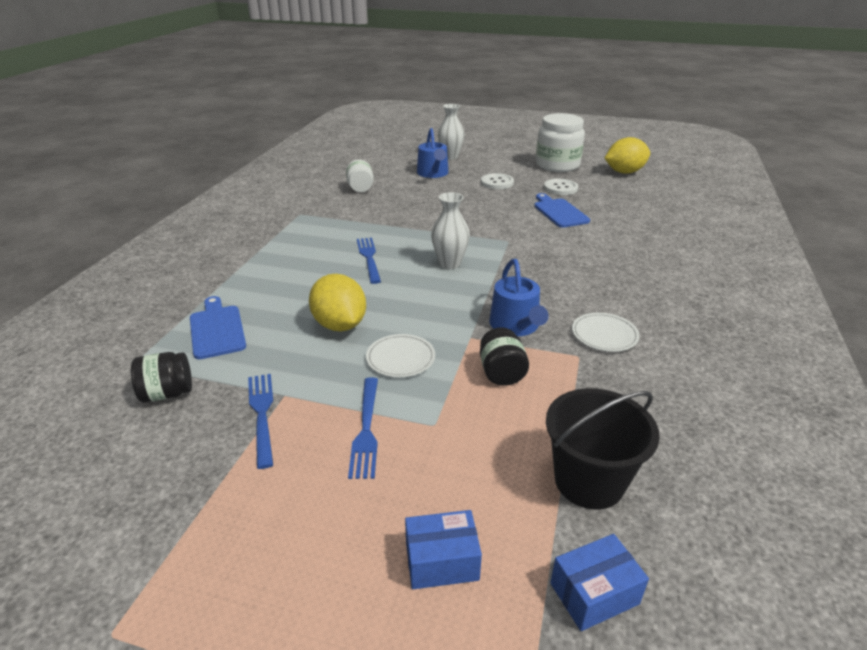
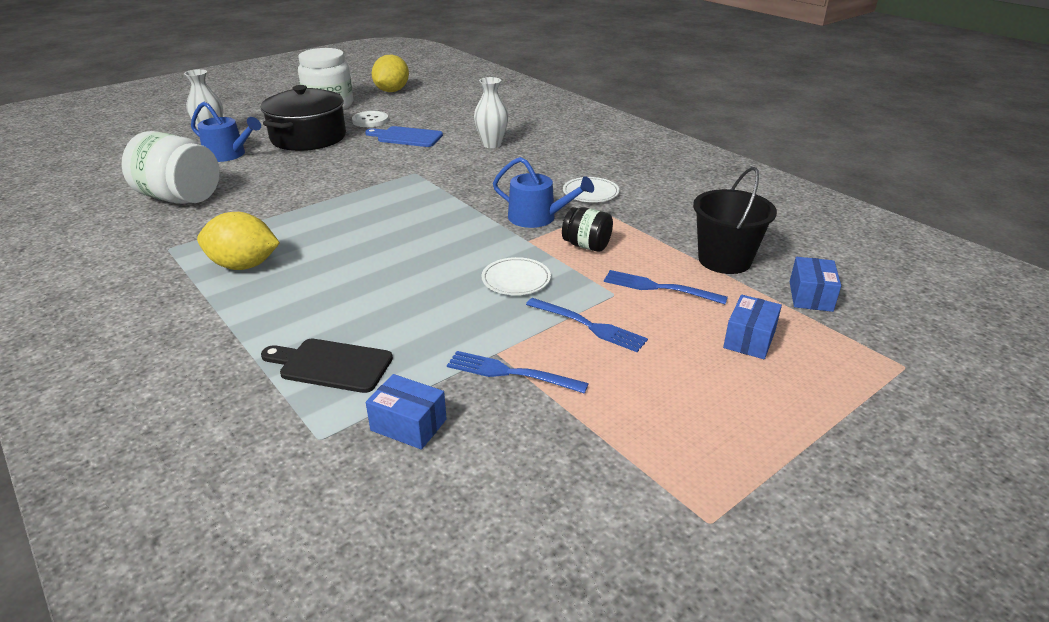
camera: 55 degrees left, 0 degrees up
(167, 393) = (408, 425): black jar -> blue box
(217, 329) = (331, 365): blue cutting board -> black cutting board
(340, 325) = (426, 292): yellow lemon -> yellow lemon (244, 265)
(360, 188) = (180, 198): white jar -> white jar, size x1.85
(369, 258) = (334, 241): blue fork -> blue fork (659, 288)
(449, 263) = (408, 209): white vase -> white vase (492, 144)
(497, 183) = (308, 137): white button -> black pot

